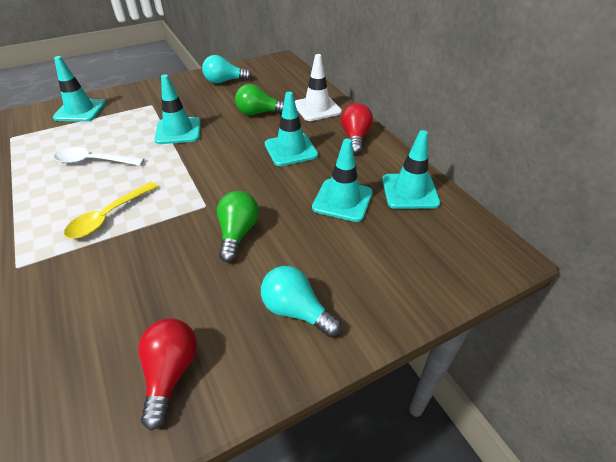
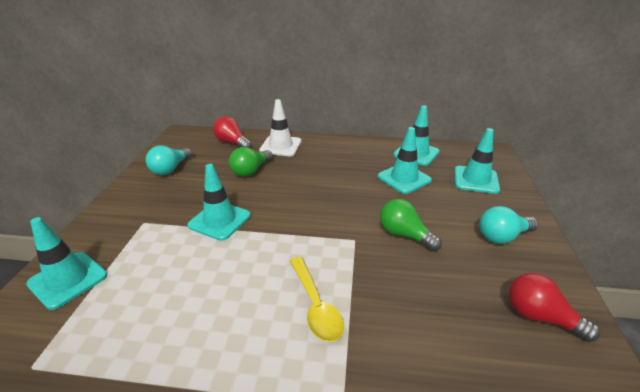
camera: 55 degrees left, 10 degrees down
(94, 161) = (201, 293): white spoon -> none
(291, 150) = (322, 176): turquoise traffic cone -> turquoise traffic cone (476, 180)
(355, 138) = (338, 147): red light bulb -> red light bulb (232, 143)

